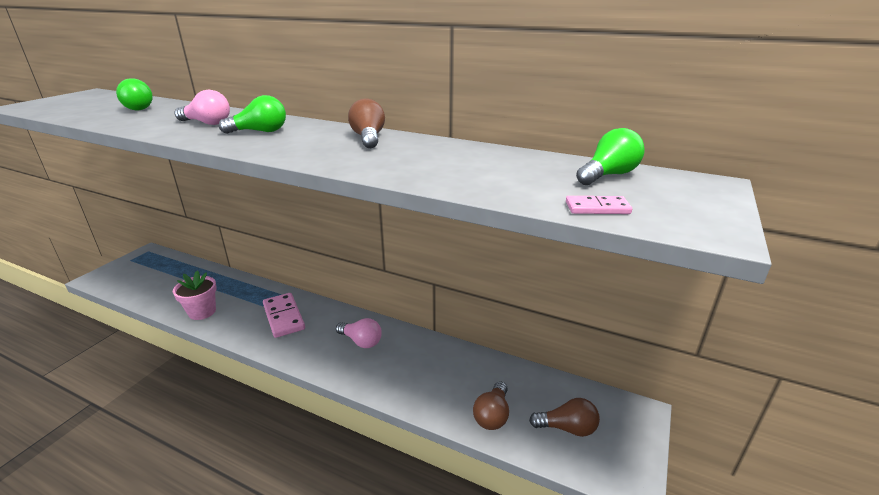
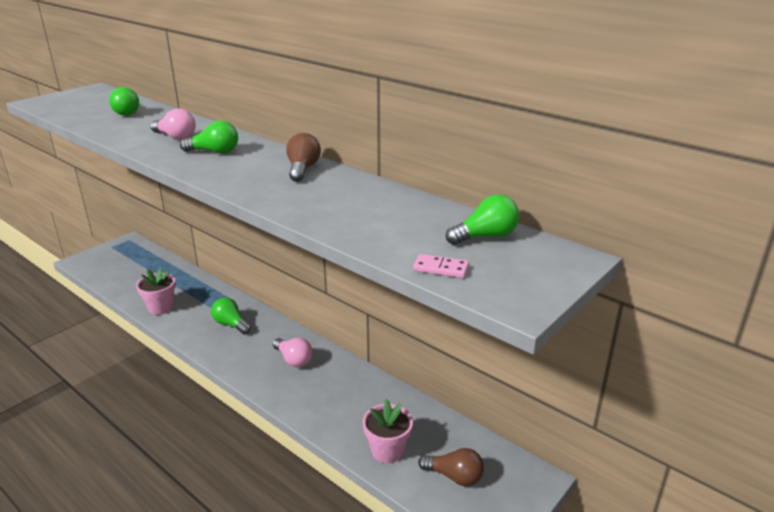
camera: 15 degrees right, 0 degrees up
(283, 317) = (231, 324): pink domino -> green light bulb
(492, 415) = (387, 450): brown light bulb -> pink flower pot

